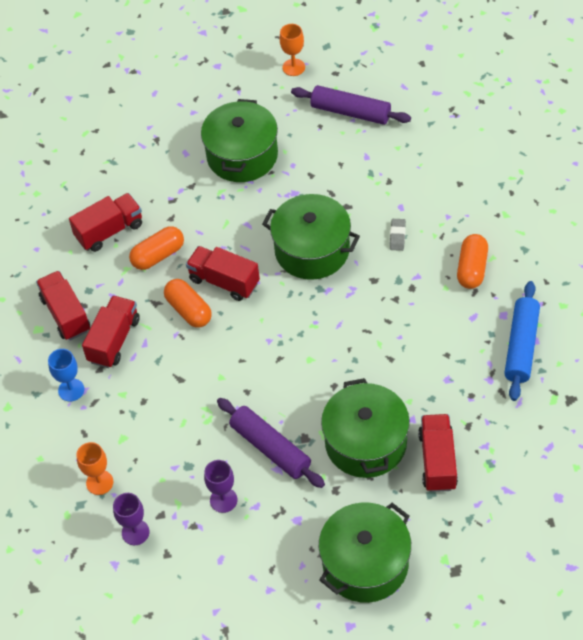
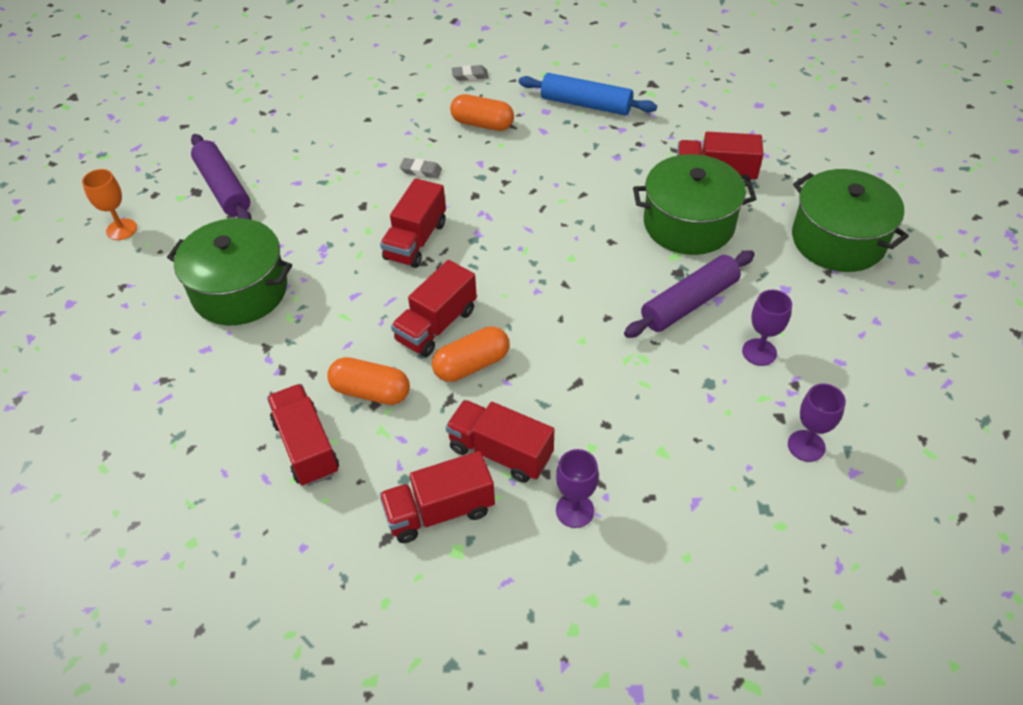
camera: 85 degrees left, 5 degrees down
(71, 390) = (575, 510): blue goblet -> purple goblet
(99, 482) = (730, 482): orange goblet -> none
(158, 255) = (371, 392): orange capsule -> orange capsule turned 45 degrees counterclockwise
(312, 250) = (416, 240): green pot -> red truck
(350, 112) = (223, 188): purple rolling pin -> purple rolling pin turned 60 degrees counterclockwise
(544, 246) = (470, 75): none -> grey eraser

